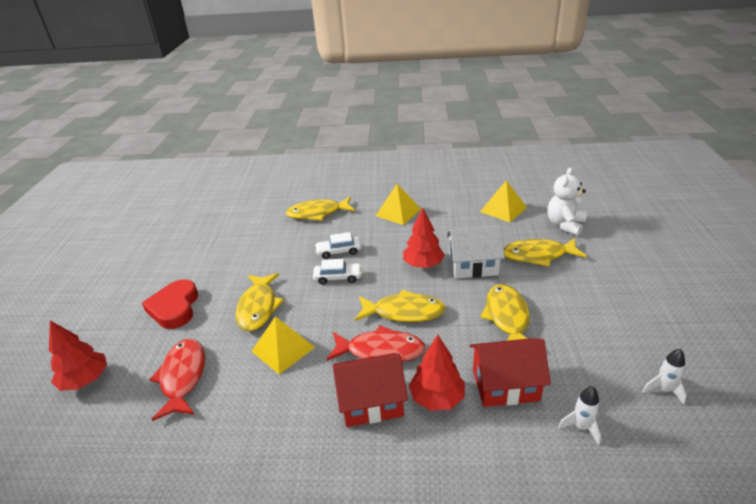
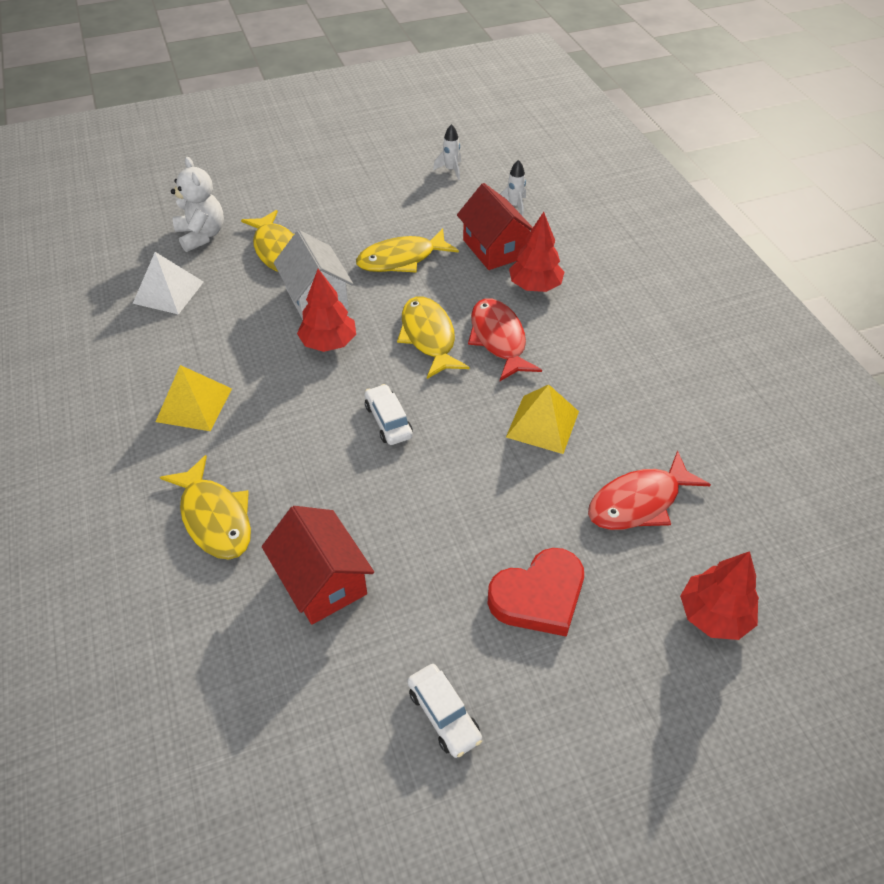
camera: 115 degrees left, 15 degrees up
(258, 307) = (487, 485): yellow fish -> none
(339, 251) = (326, 442): white car -> white car (444, 714)
(371, 402) = (567, 327): red house -> red house (322, 581)
(503, 209) = (168, 292): yellow pyramid -> white pyramid
(565, 225) = (202, 235): white teddy bear -> white teddy bear turned 120 degrees counterclockwise

